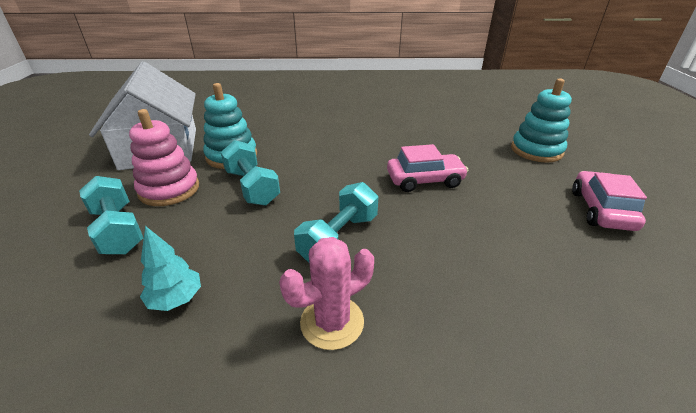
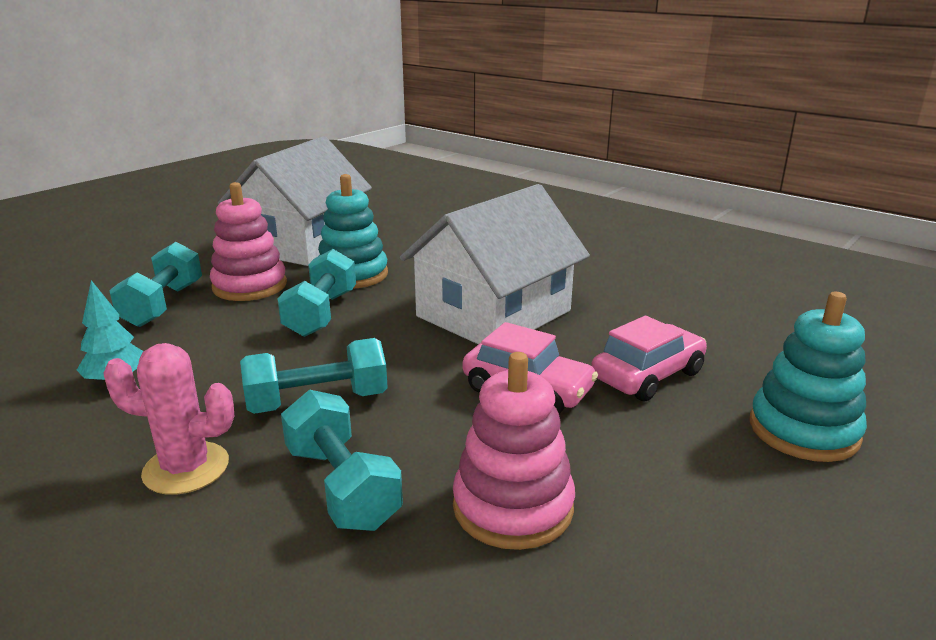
camera: 40 degrees right, 10 degrees down
(347, 149) = (493, 313): none -> white house
(429, 275) = (341, 486): none -> turquoise dumbbell
(507, 237) = (513, 507): none -> pink stacking toy
(601, 210) = (749, 561): pink car -> pink car (647, 375)

